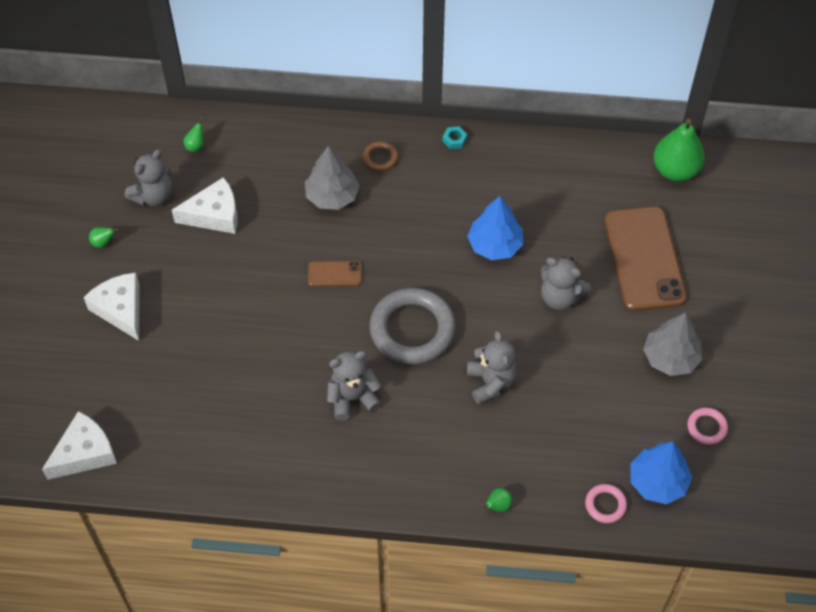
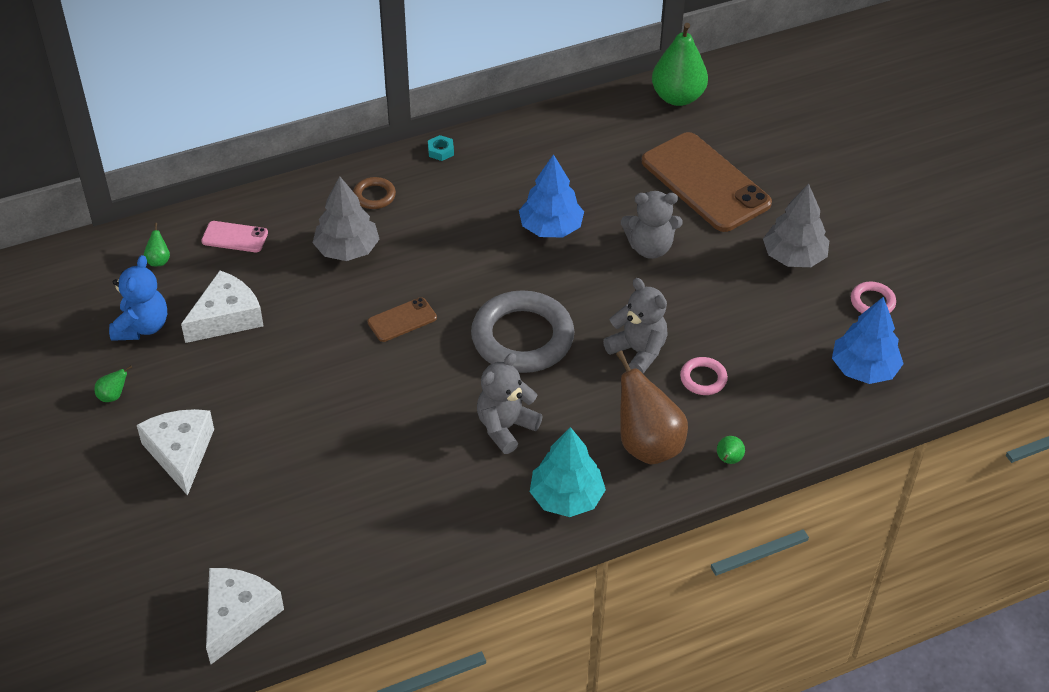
camera: 30 degrees left, 10 degrees down
(121, 309) = (180, 453): white cheese -> white cheese turned 45 degrees clockwise
(153, 196) = (142, 327): grey teddy bear -> blue teddy bear
(259, 150) = (235, 237): none -> pink phone
(359, 476) = (566, 497): none -> turquoise tree
(446, 463) = (647, 445): none -> brown pear
(605, 505) = (831, 411): pink ring -> pink ring (703, 379)

